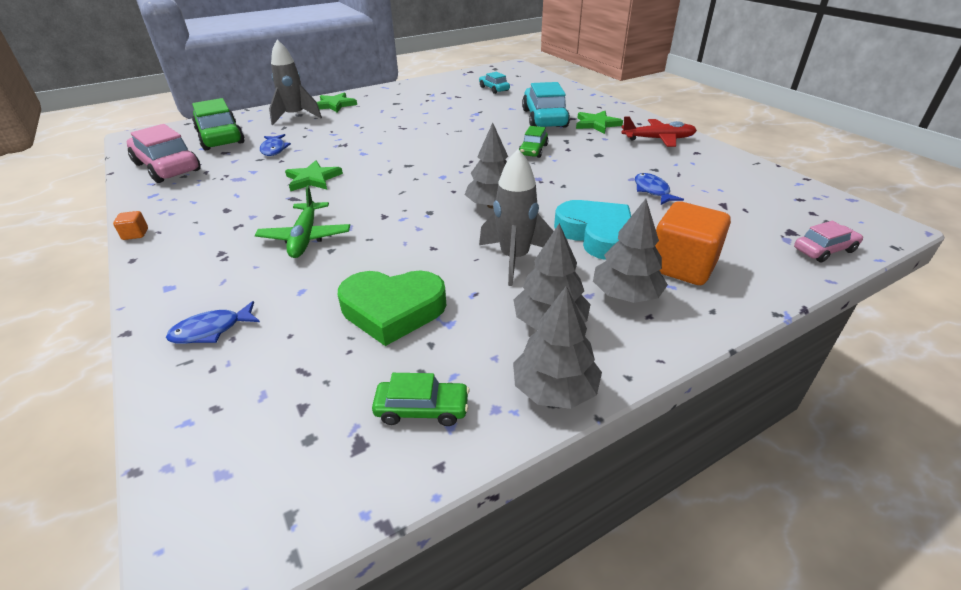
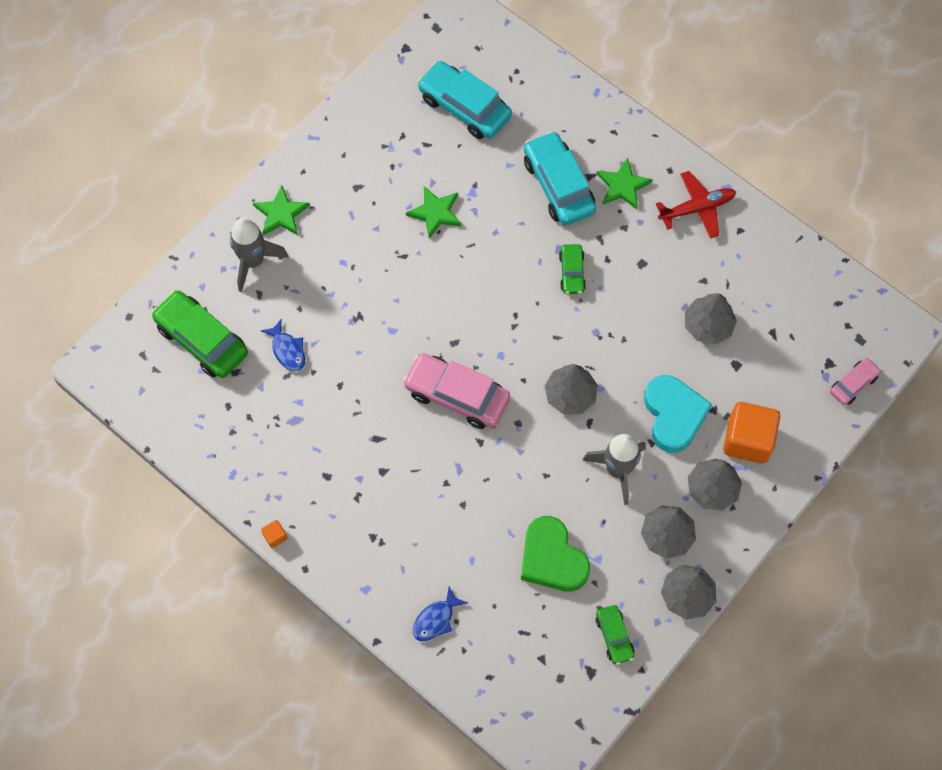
camera: 20 degrees left, 30 degrees up
(167, 167) = (199, 421): pink car -> pink car (457, 395)
(305, 237) = (430, 494): green plane -> none
(313, 179) = (373, 398): green star -> green star (435, 212)
(393, 310) = (552, 558): green heart -> green heart turned 75 degrees clockwise
(422, 409) = (614, 636): green car -> green car turned 90 degrees clockwise
(494, 89) = (464, 107): turquoise car -> turquoise car, size x1.88
(596, 234) = (673, 415): turquoise heart -> turquoise heart turned 45 degrees clockwise
(652, 191) = (708, 325): blue fish -> grey tree

